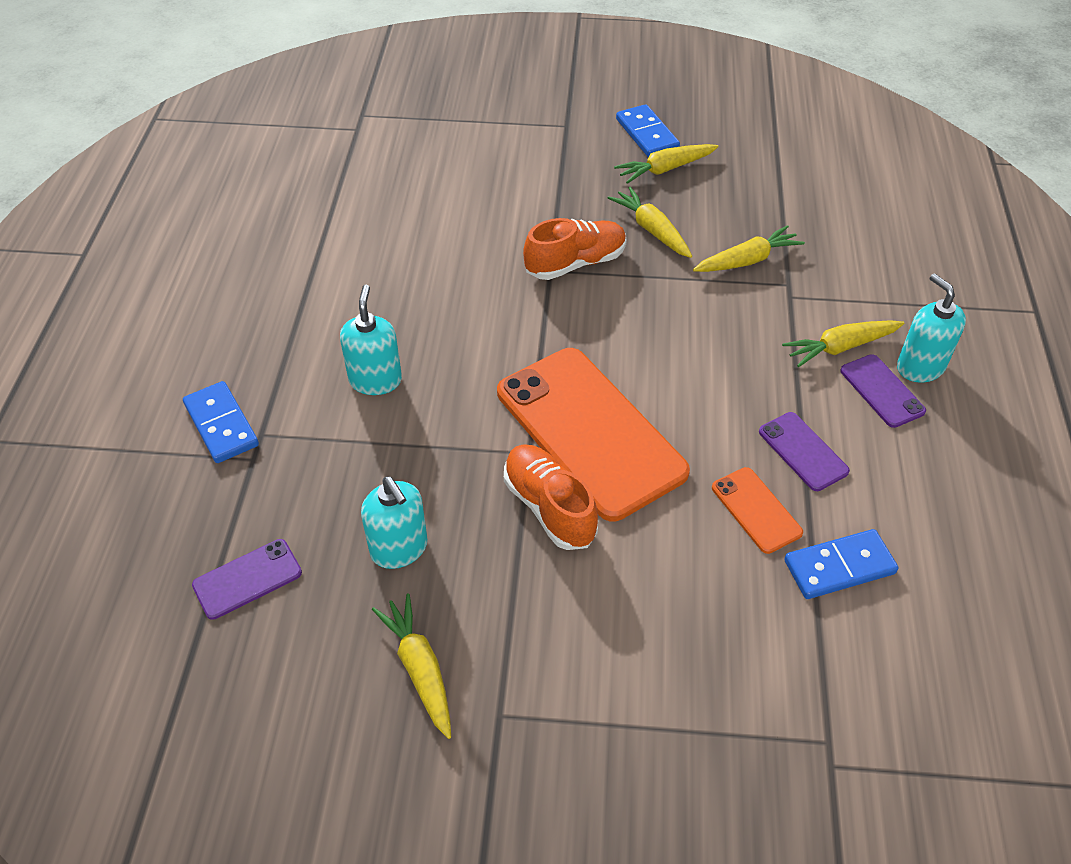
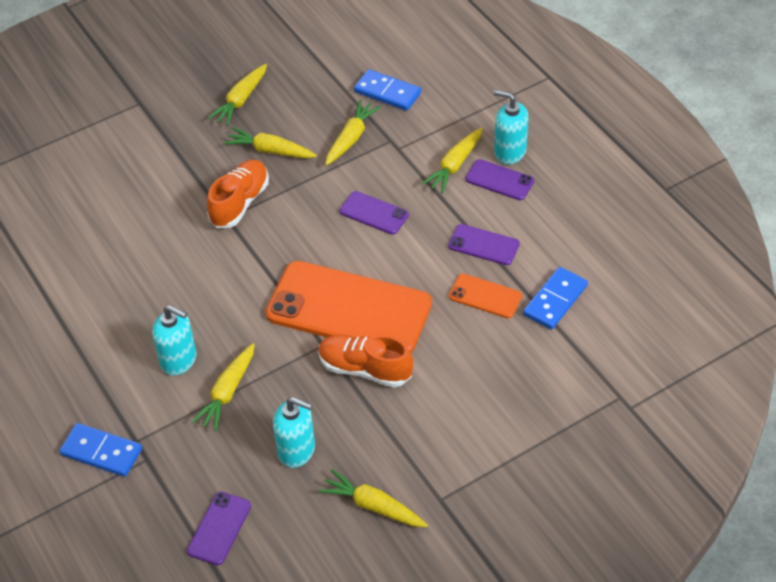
camera: 35 degrees left, 0 degrees up
(375, 380) = (179, 360): turquoise soap dispenser -> turquoise soap dispenser turned 150 degrees clockwise
(389, 442) = (227, 392): none -> yellow carrot
(647, 134) = (205, 79): blue domino -> blue domino (387, 92)
(705, 348) = (373, 213): none -> purple phone

